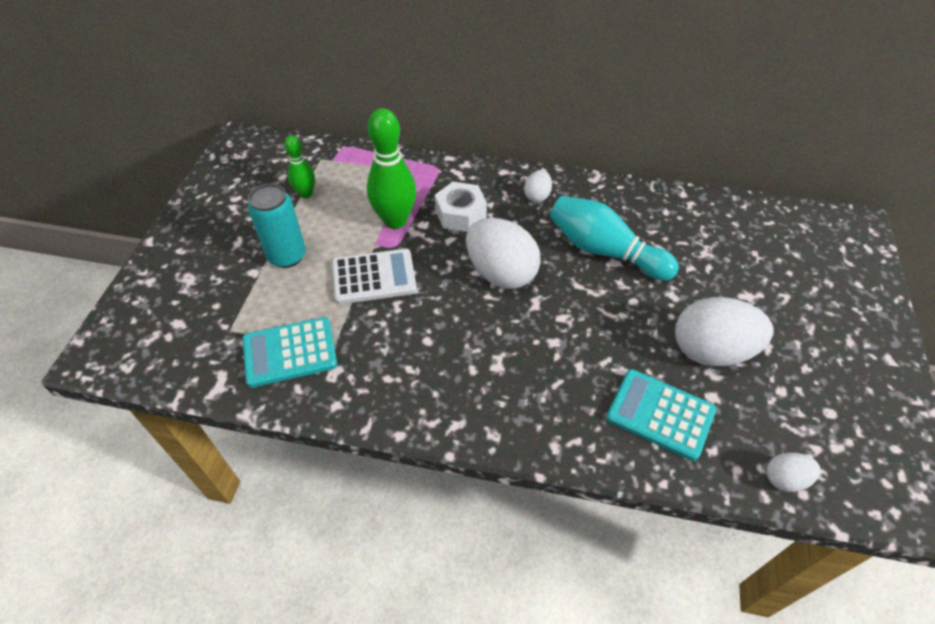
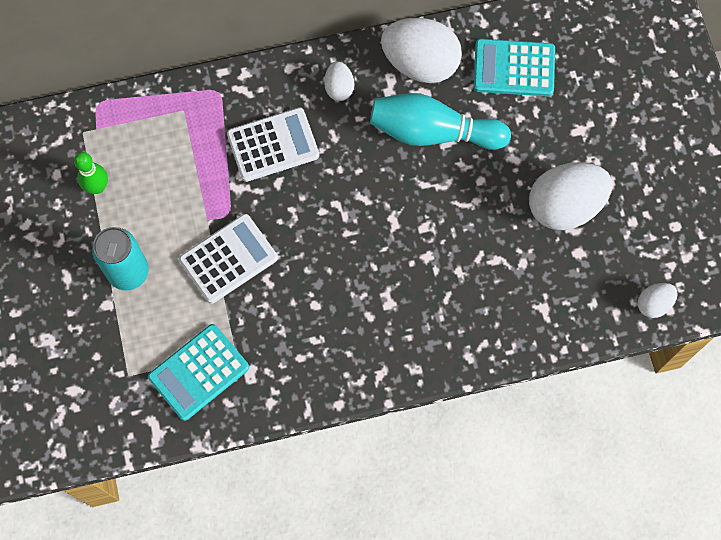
camera: 25 degrees left, 20 degrees up
(395, 220) = (211, 182): green bowling pin -> none
(460, 214) = (273, 145): white nut -> white calculator
(501, 273) = (346, 201): white egg -> white egg (420, 63)
(660, 414) = (542, 289): turquoise calculator -> turquoise calculator (514, 68)

